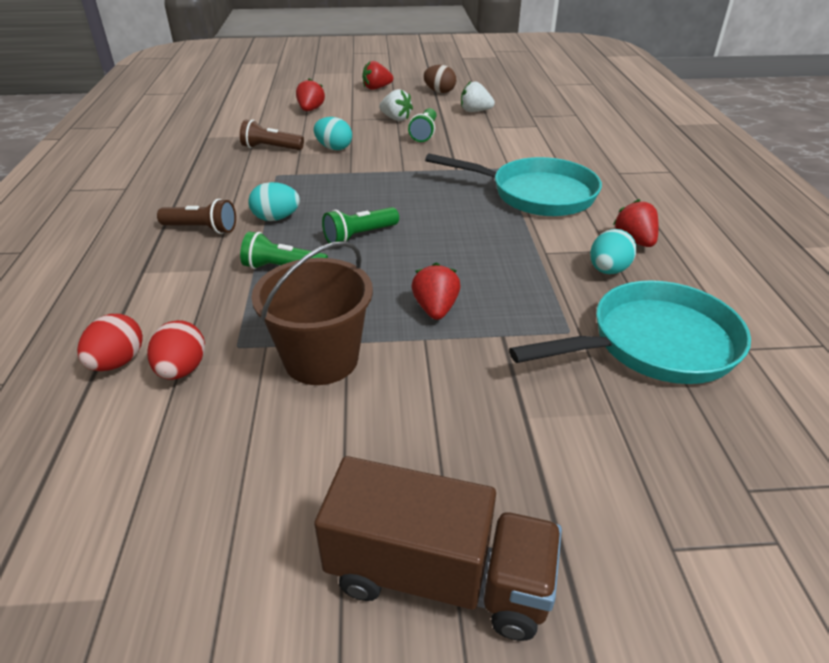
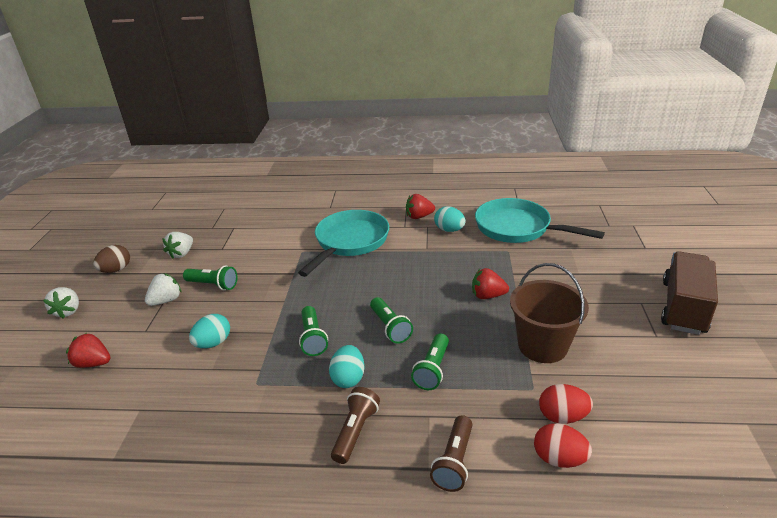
camera: 80 degrees left, 5 degrees down
(271, 148) = (186, 392): brown flashlight -> brown flashlight (454, 462)
(340, 193) = (313, 338): none -> green flashlight
(376, 88) = (68, 311): red strawberry -> white strawberry
(654, 344) = (517, 228): turquoise pan -> turquoise pan turned 45 degrees counterclockwise

